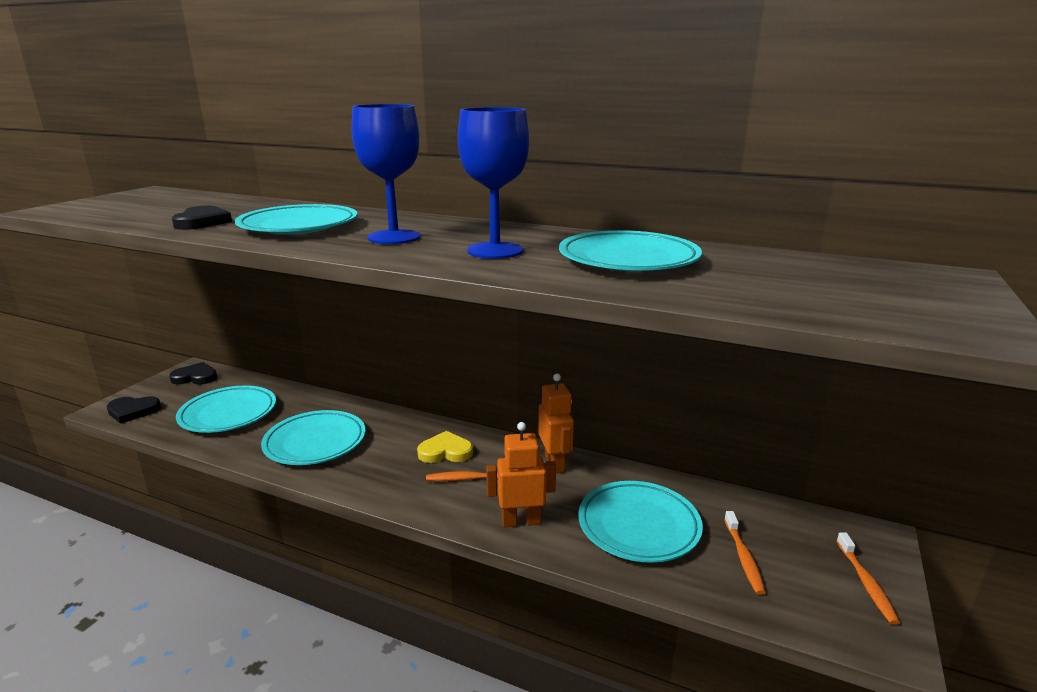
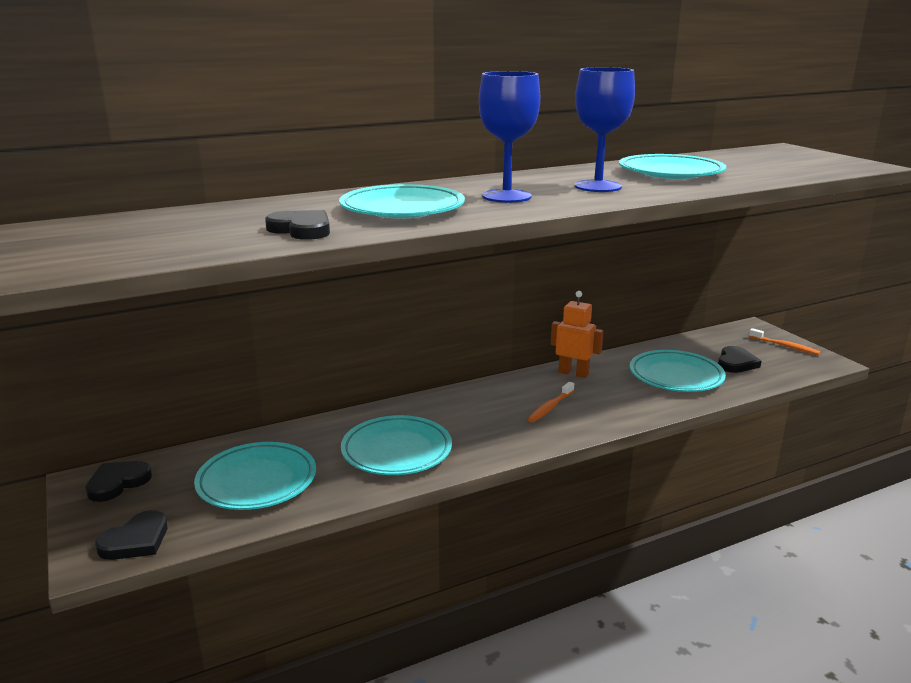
camera: 50 degrees left, 0 degrees up
(445, 452) = (499, 403): yellow heart -> none
(521, 521) = (627, 408): orange robot -> none
(743, 557) = (736, 363): orange toothbrush -> black heart

